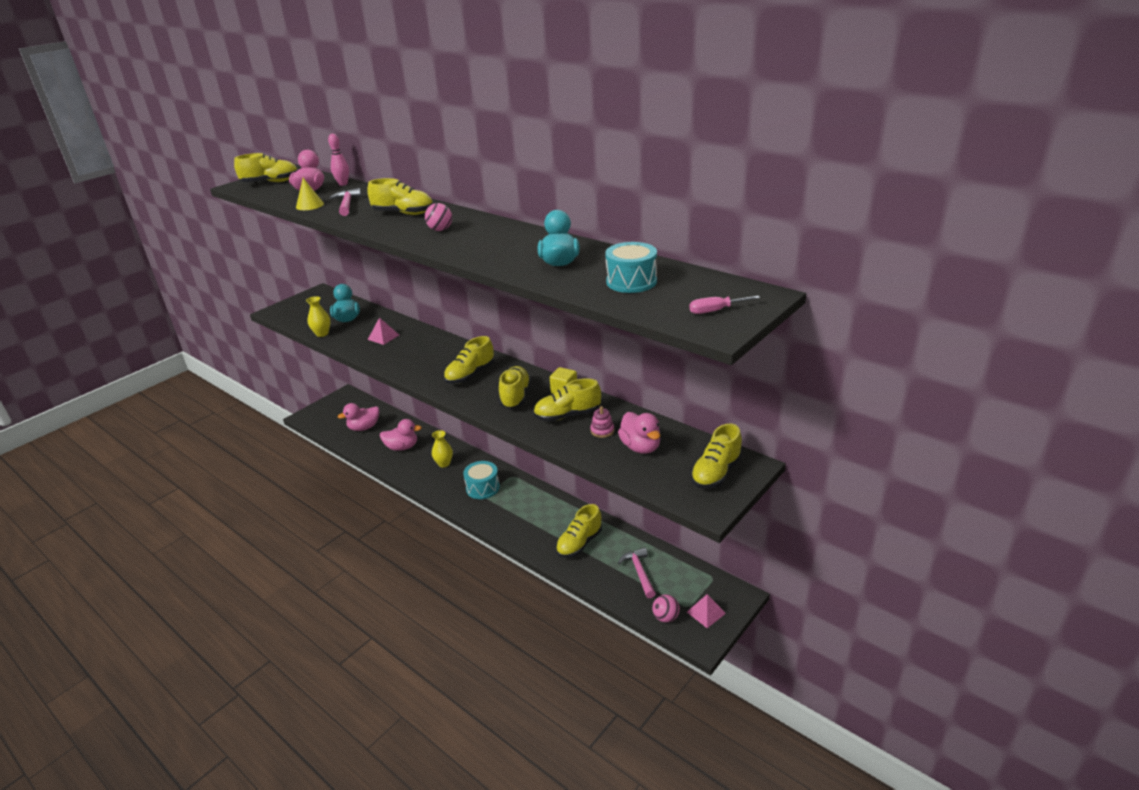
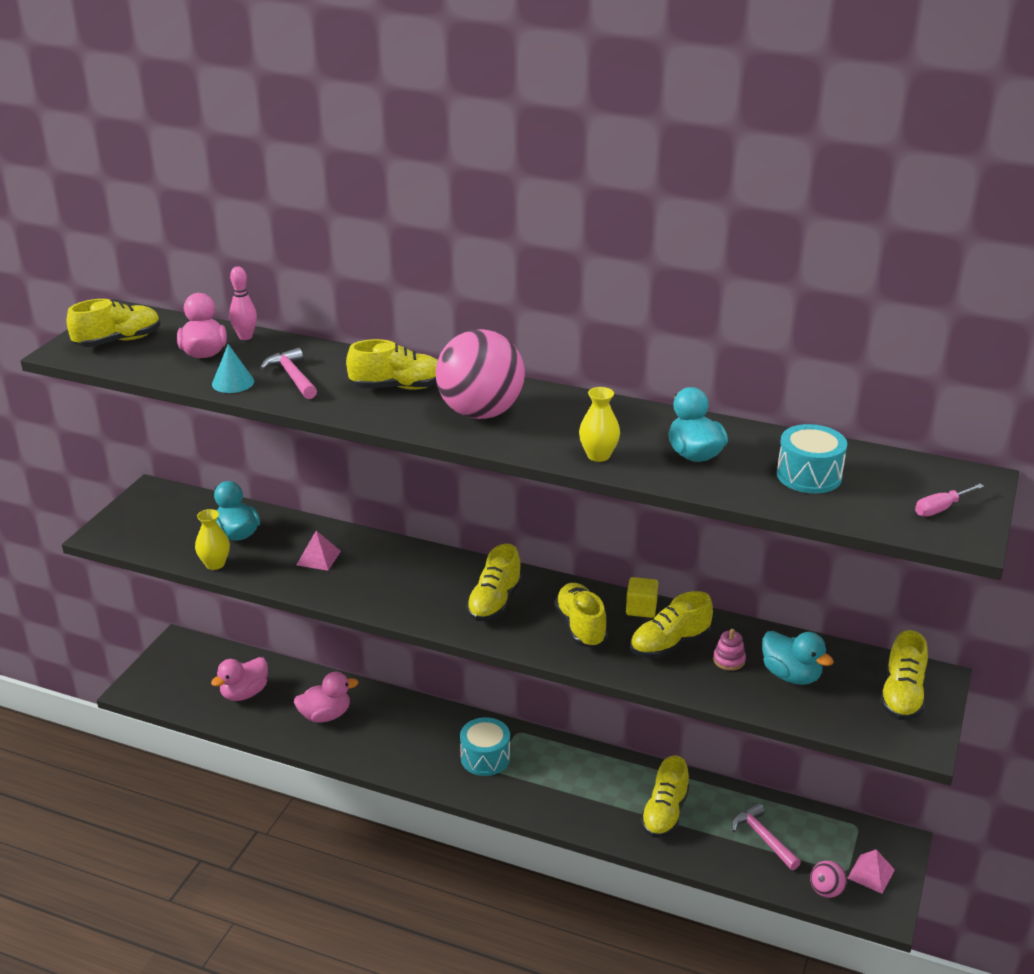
camera: 20 degrees left, 0 degrees up
(310, 205) = (233, 382): yellow cone -> turquoise cone
(440, 230) = (480, 413): pink ball -> pink ball, size x2.29
(444, 463) = (406, 730): yellow vase -> yellow vase (598, 455)
(640, 447) = (791, 675): pink duck -> turquoise duck

